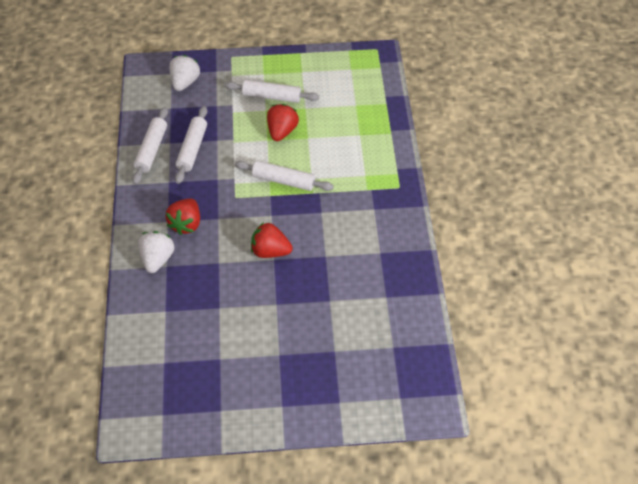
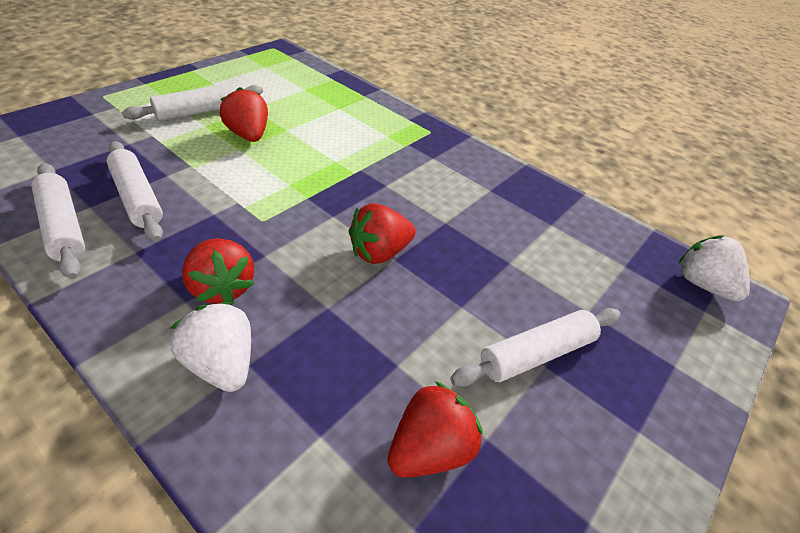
camera: 50 degrees left, 10 degrees down
(185, 82) = (52, 137): white strawberry -> white strawberry (702, 284)
(196, 345) = (430, 448): none -> red strawberry
(283, 181) = (306, 176): white rolling pin -> white rolling pin (536, 354)

